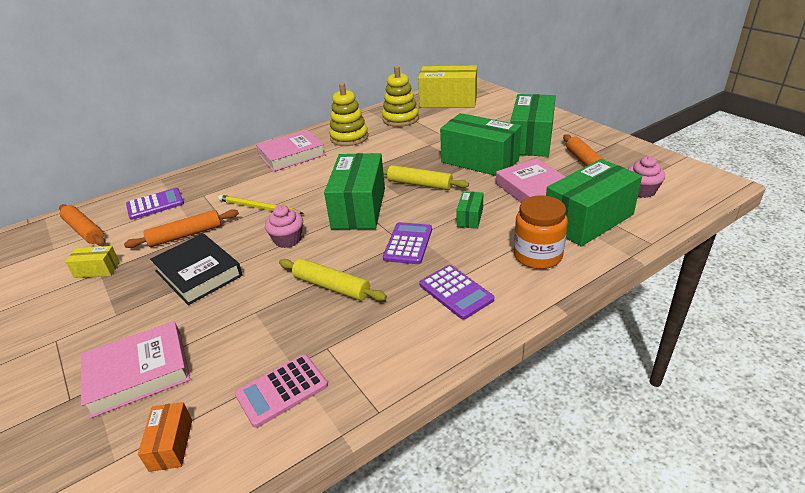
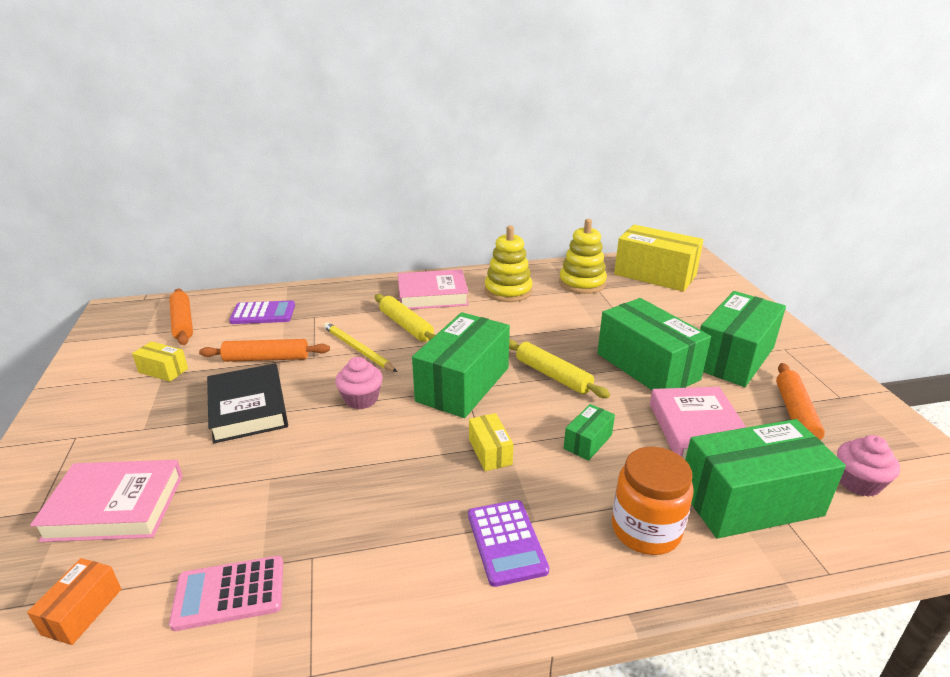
camera: 20 degrees right, 5 degrees down
(332, 286) = (369, 477): yellow rolling pin -> yellow rolling pin (406, 326)
(408, 244) = (490, 452): purple calculator -> yellow box

